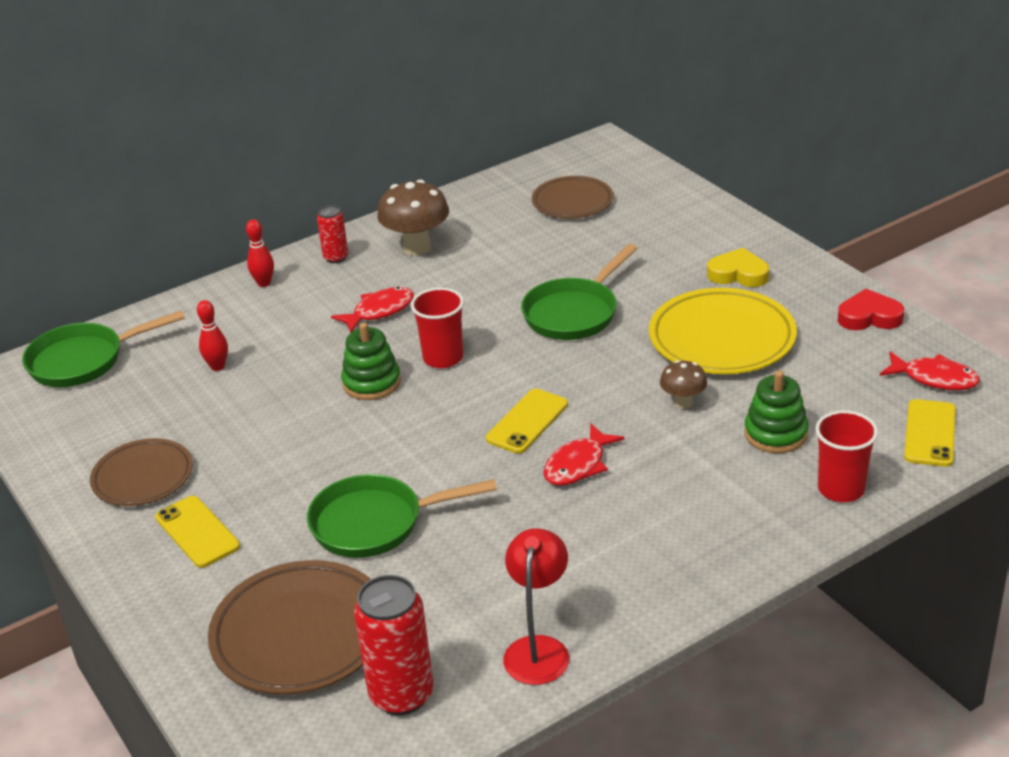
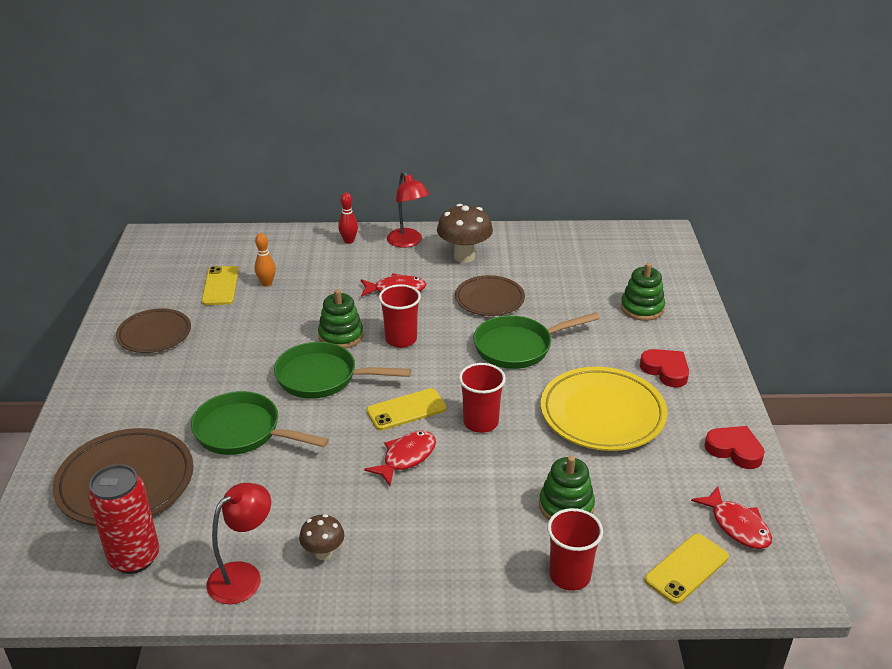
camera: 30 degrees right, 0 degrees up
(83, 361) = (202, 246): green pan -> green pan (322, 377)
(197, 532) = (144, 384): yellow phone -> yellow phone (220, 286)
(217, 366) = (267, 283): red bowling pin -> orange bowling pin
(336, 257) = (408, 242): red can -> red lamp
(572, 202) = (600, 267): brown plate -> brown plate (489, 299)
(578, 465) = (406, 457): red fish -> red fish turned 150 degrees clockwise
(615, 399) = (480, 422): none -> red cup
(656, 225) = (642, 308): none -> green stacking toy
(683, 403) = (524, 449): brown mushroom -> brown mushroom (323, 553)
(738, 274) = (665, 370): yellow heart -> red heart

